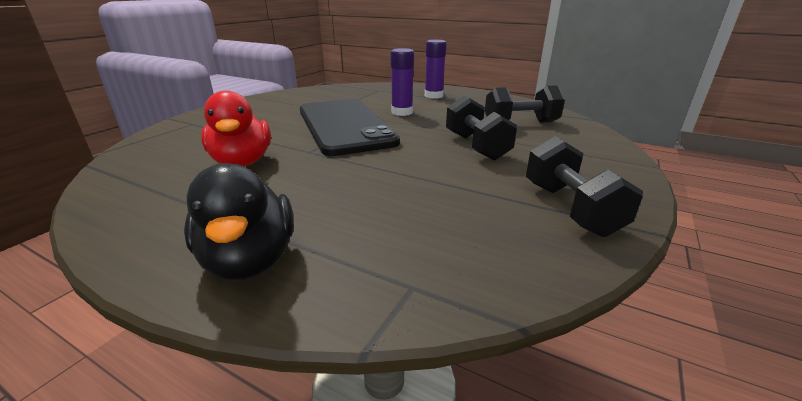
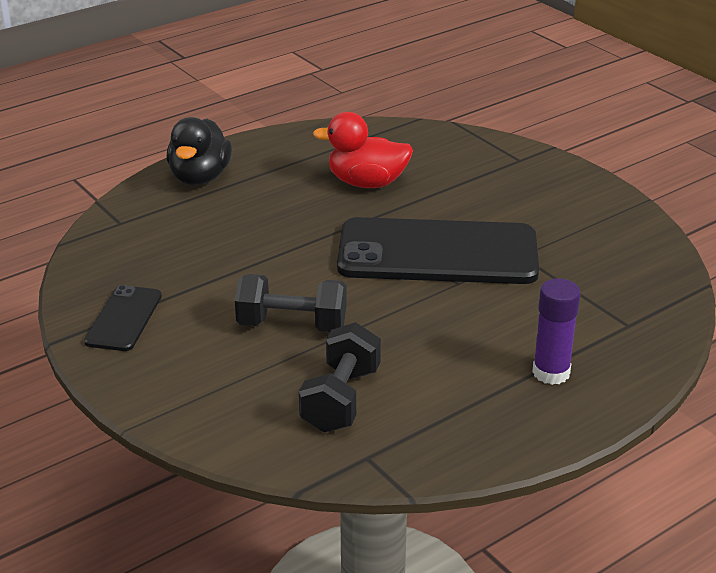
camera: 115 degrees right, 5 degrees up
(250, 260) = (200, 178): black duck -> black duck turned 90 degrees counterclockwise
(402, 112) = (469, 311): purple glue stick -> none
(570, 208) = (124, 319): black dumbbell -> black phone

